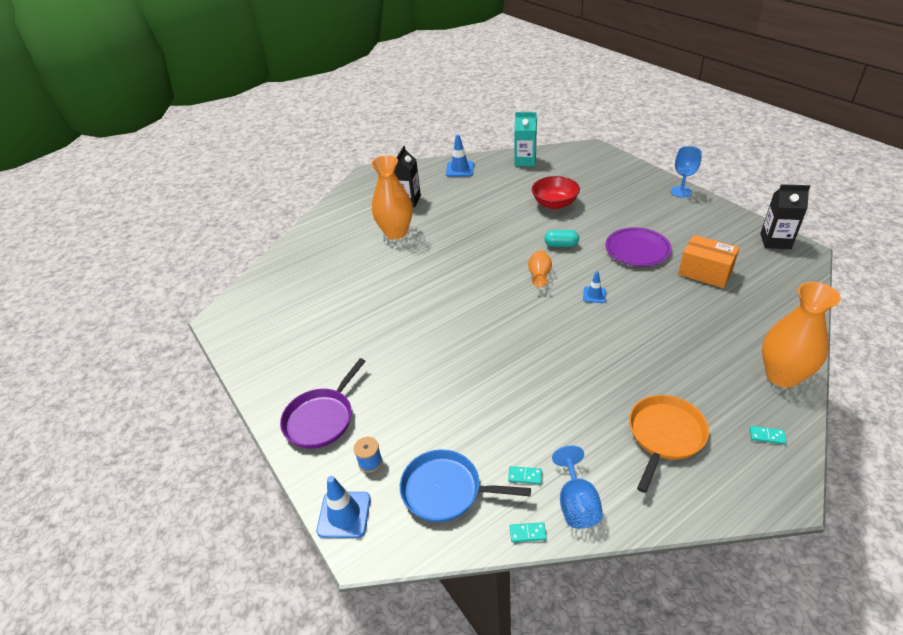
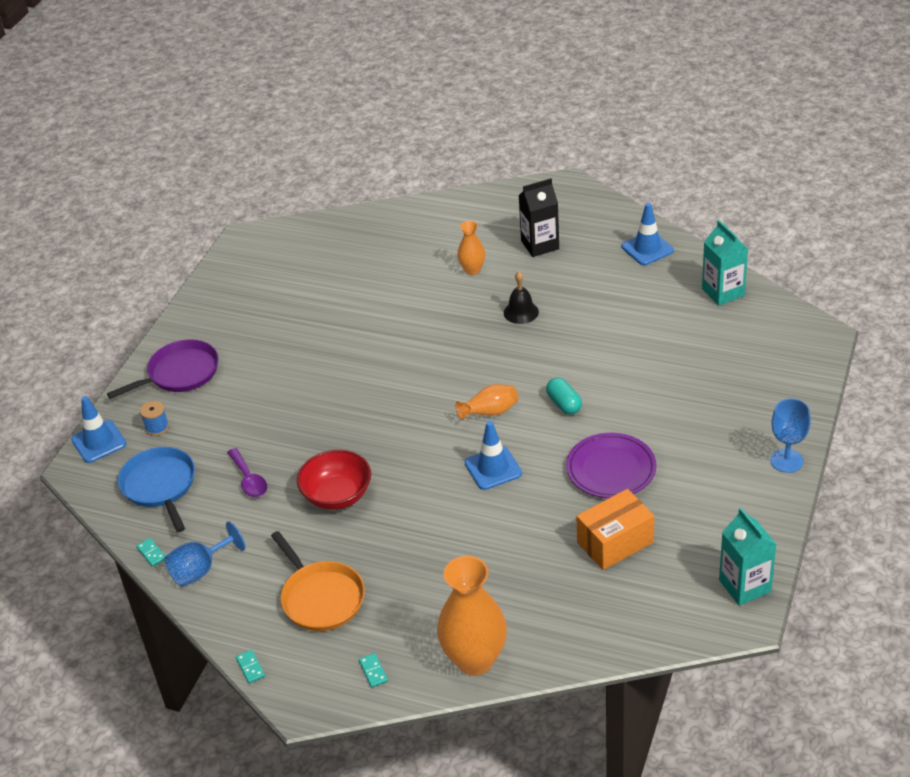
camera: 55 degrees right, 0 degrees up
(321, 419) = (180, 373): purple pan -> purple pan turned 150 degrees clockwise
(396, 232) = (472, 270): orange vase -> orange vase, size x0.53
(459, 229) = (521, 312): none -> black bell
(492, 425) = (249, 479): none -> purple spoon
(525, 476) = (207, 526): turquoise domino -> turquoise domino (250, 667)
(554, 204) = (646, 361): red bowl -> red bowl (337, 495)
(594, 295) = (493, 468): blue traffic cone -> blue traffic cone, size x1.64
(665, 435) = (321, 598): orange pan -> orange pan turned 60 degrees clockwise
(705, 272) = (615, 542): orange box -> orange box turned 60 degrees clockwise
(775, 241) = (744, 586): black carton -> turquoise carton

